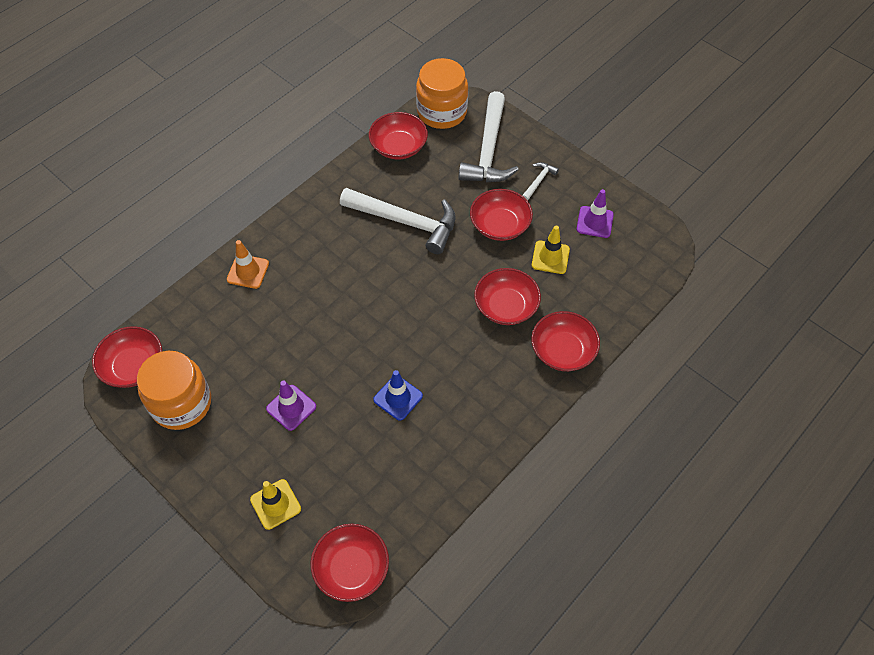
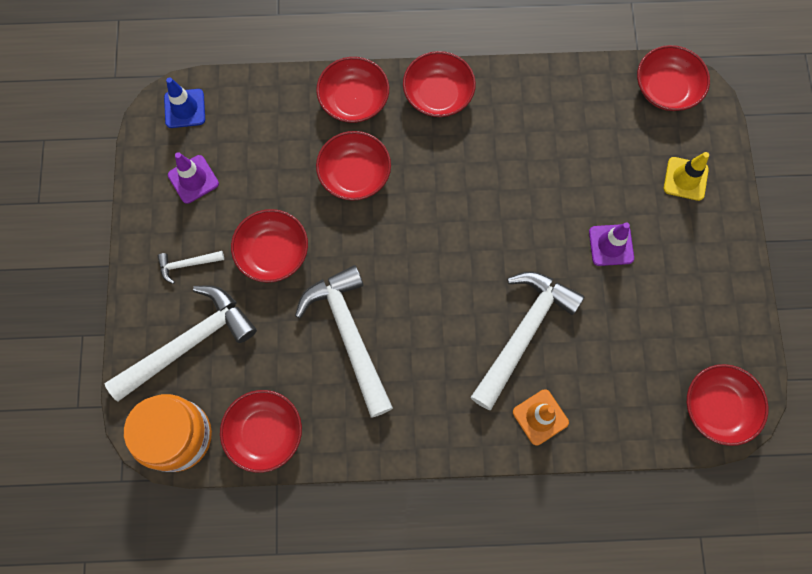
camera: 135 degrees left, 15 degrees up
(181, 403) = (699, 331): orange jar -> none
(301, 306) = (523, 333): none -> white hammer
(398, 398) = (519, 177): blue traffic cone -> blue traffic cone (185, 108)
(513, 405) = (438, 94): none -> red bowl
(550, 257) = (269, 182): yellow traffic cone -> none

